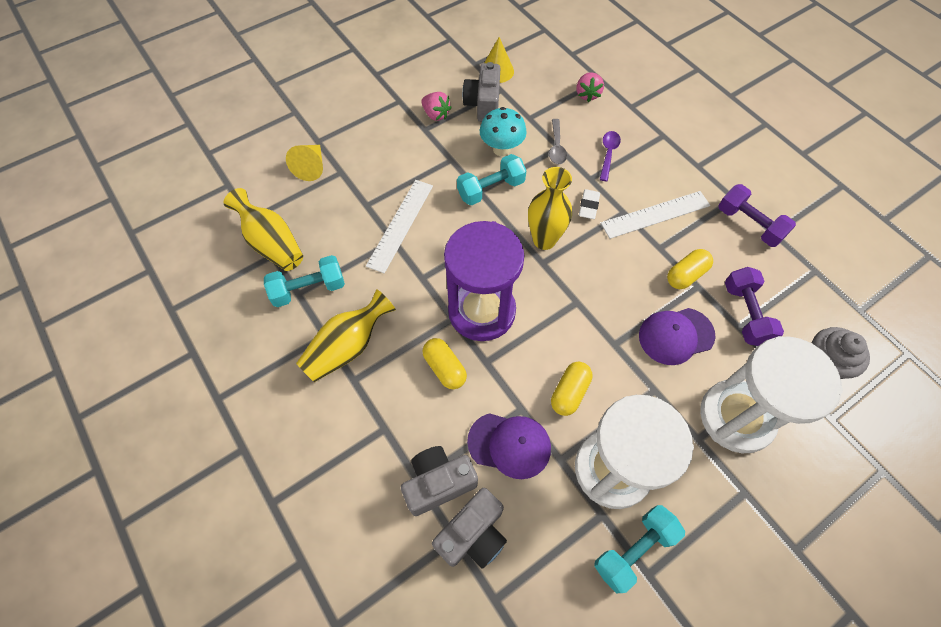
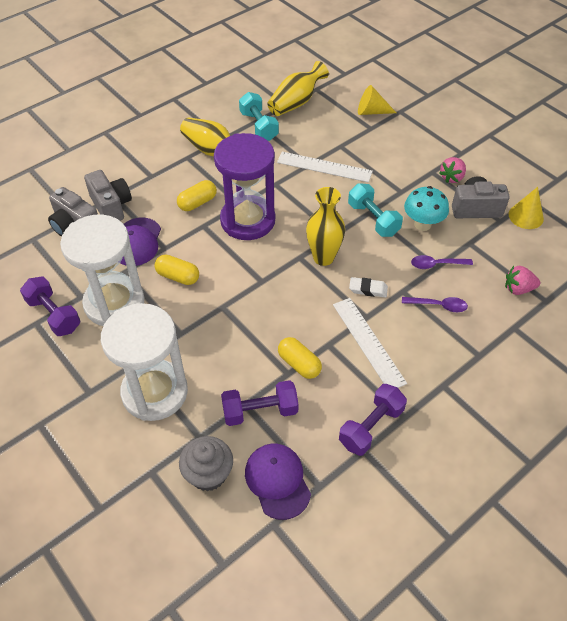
camera: 85 degrees right, 10 degrees down
(556, 147) = (436, 264): grey spoon -> purple spoon
(634, 550) = (54, 315): turquoise dumbbell -> purple dumbbell
(676, 336) = (232, 352): purple cap -> purple cap (277, 481)

